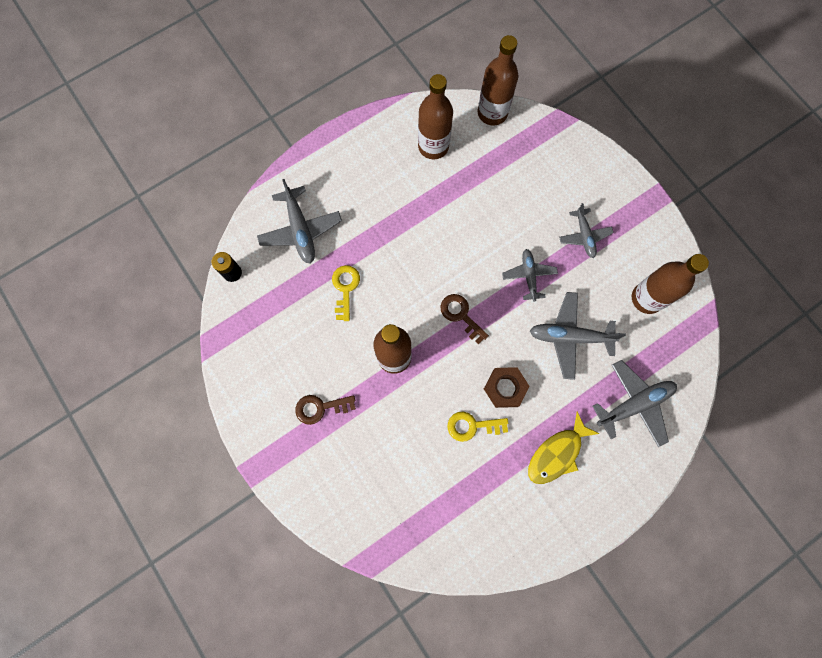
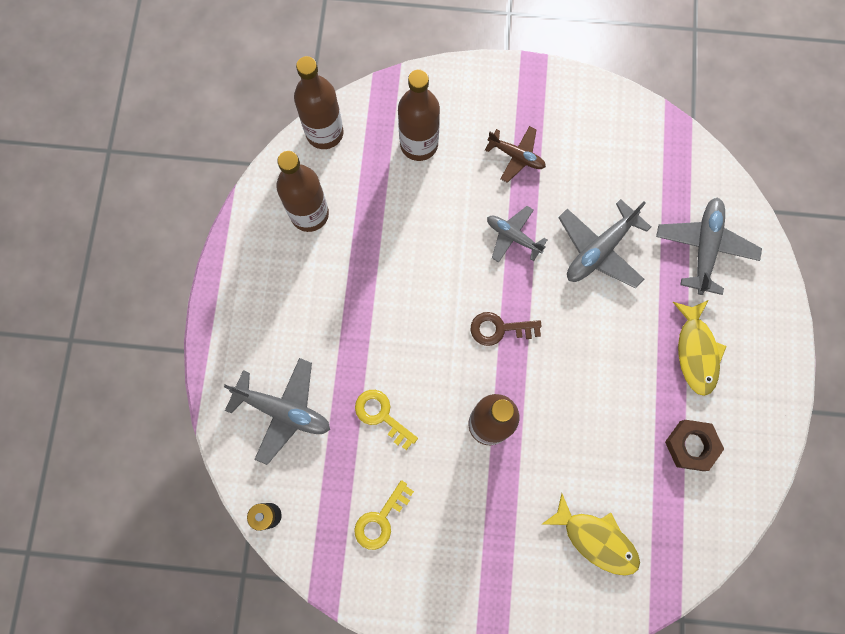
camera: 50 degrees left, 0 degrees up
(320, 408) = (481, 536): brown key -> none
(377, 482) = (596, 539): none -> yellow fish
(472, 426) = (612, 406): yellow key -> yellow key (380, 520)
(505, 388) = (601, 347): brown nut -> brown nut (691, 445)
(584, 236) = (516, 156): grey plane -> brown plane
(647, 298) = (619, 154): brown bottle -> brown bottle (419, 144)

